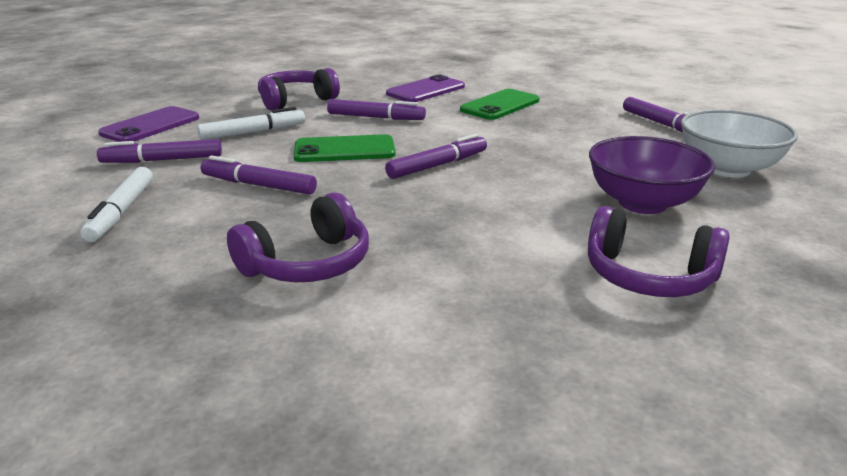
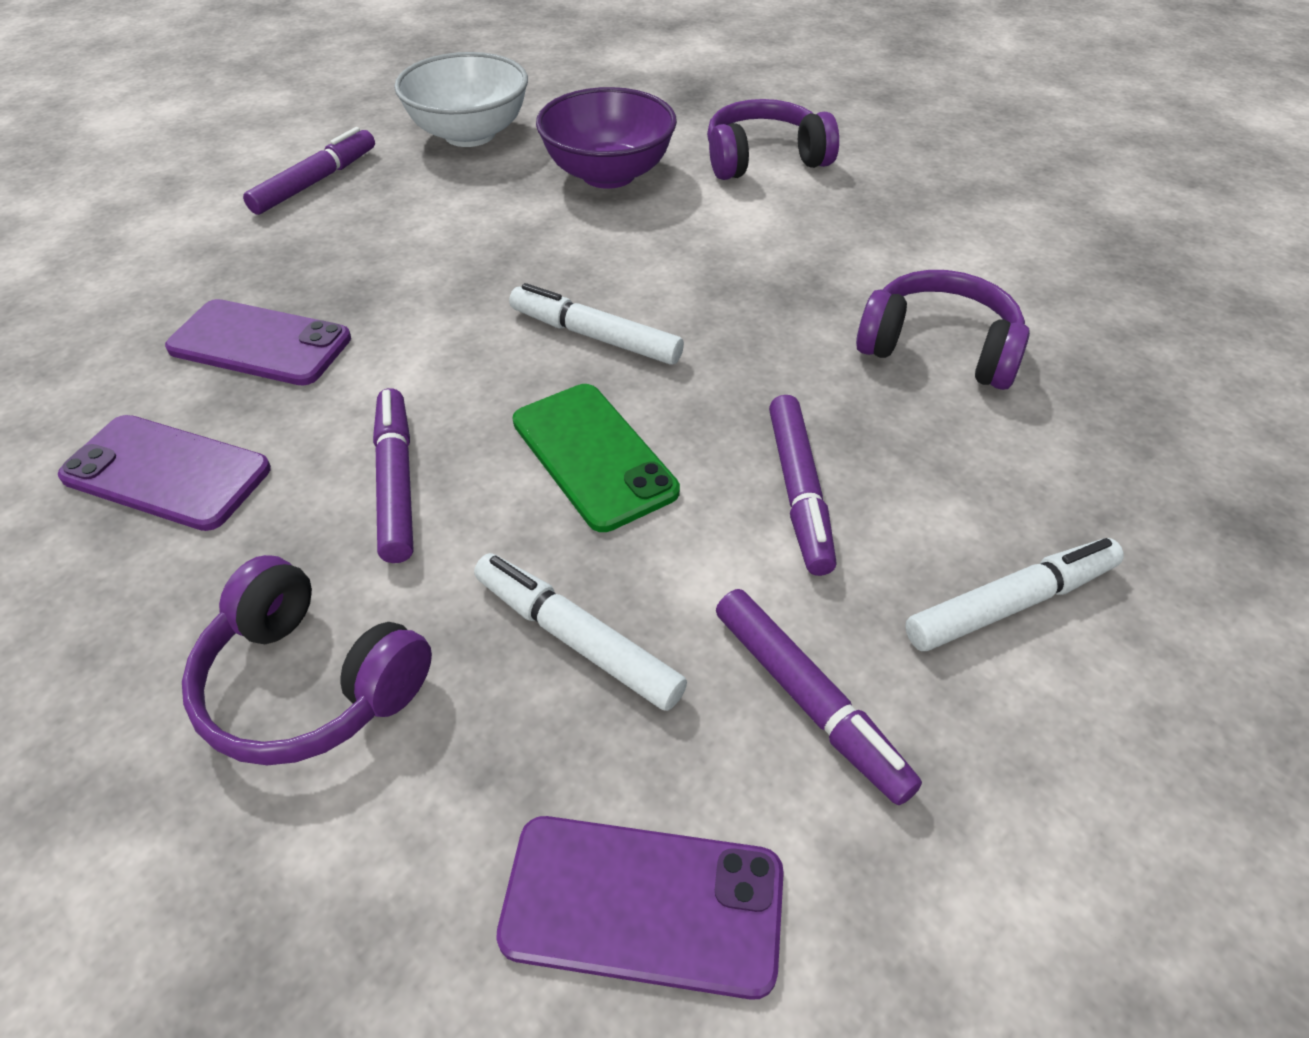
camera: 115 degrees left, 20 degrees up
(438, 165) = (595, 336): purple marker -> white marker
(500, 105) = (260, 343): green phone -> purple phone
(648, 276) = (764, 159): purple headphones -> purple headphones turned 105 degrees counterclockwise

